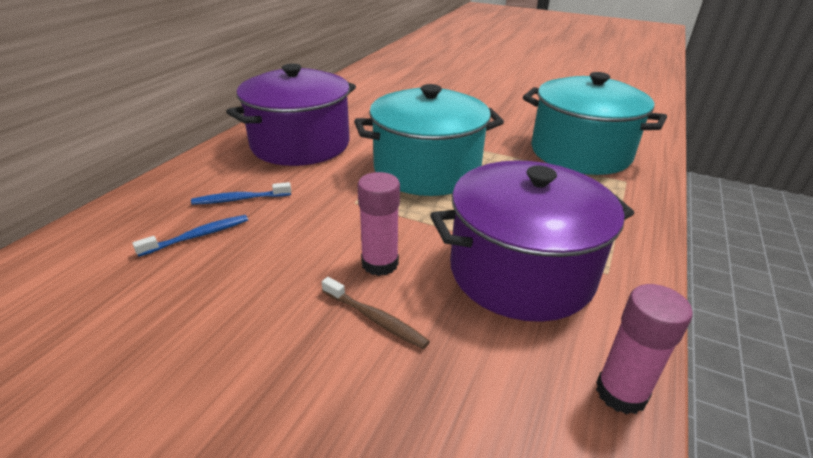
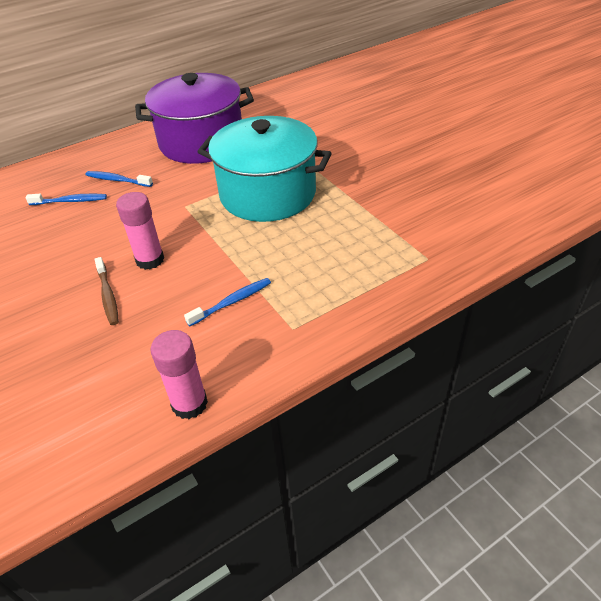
camera: 35 degrees right, 10 degrees up
(521, 272) = (232, 302): purple pot -> blue toothbrush
(580, 152) = (426, 216): turquoise pot -> none

